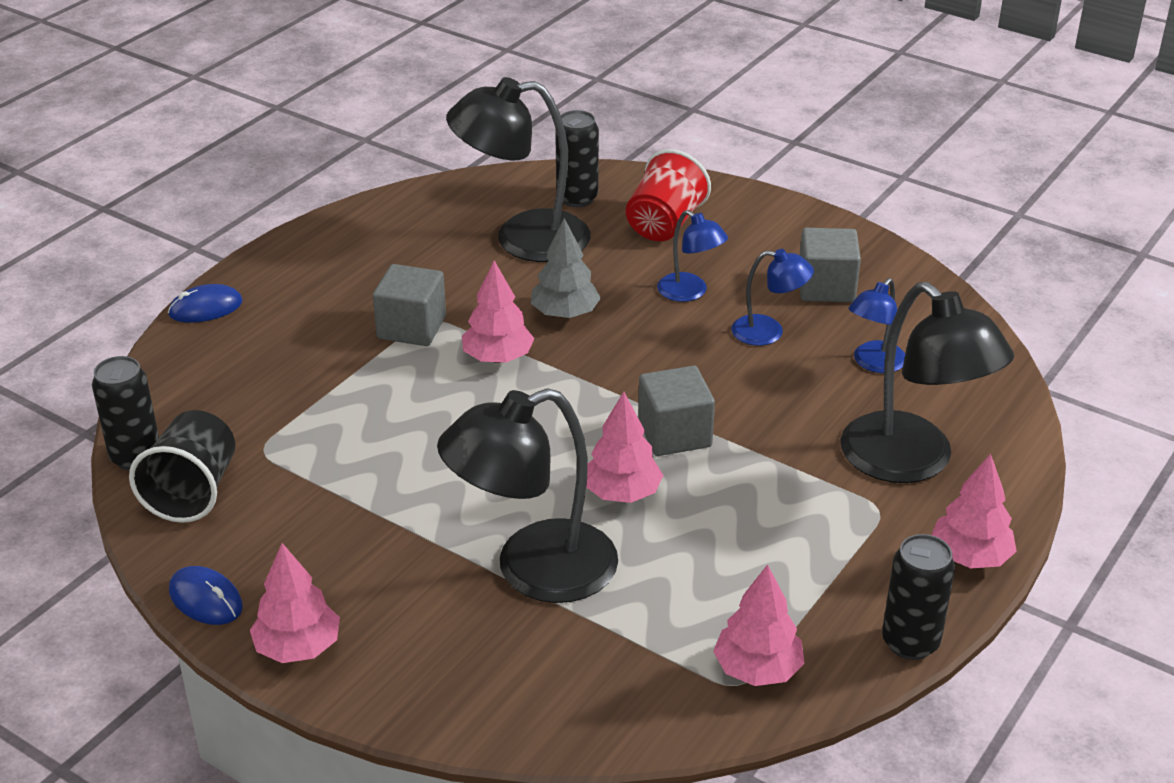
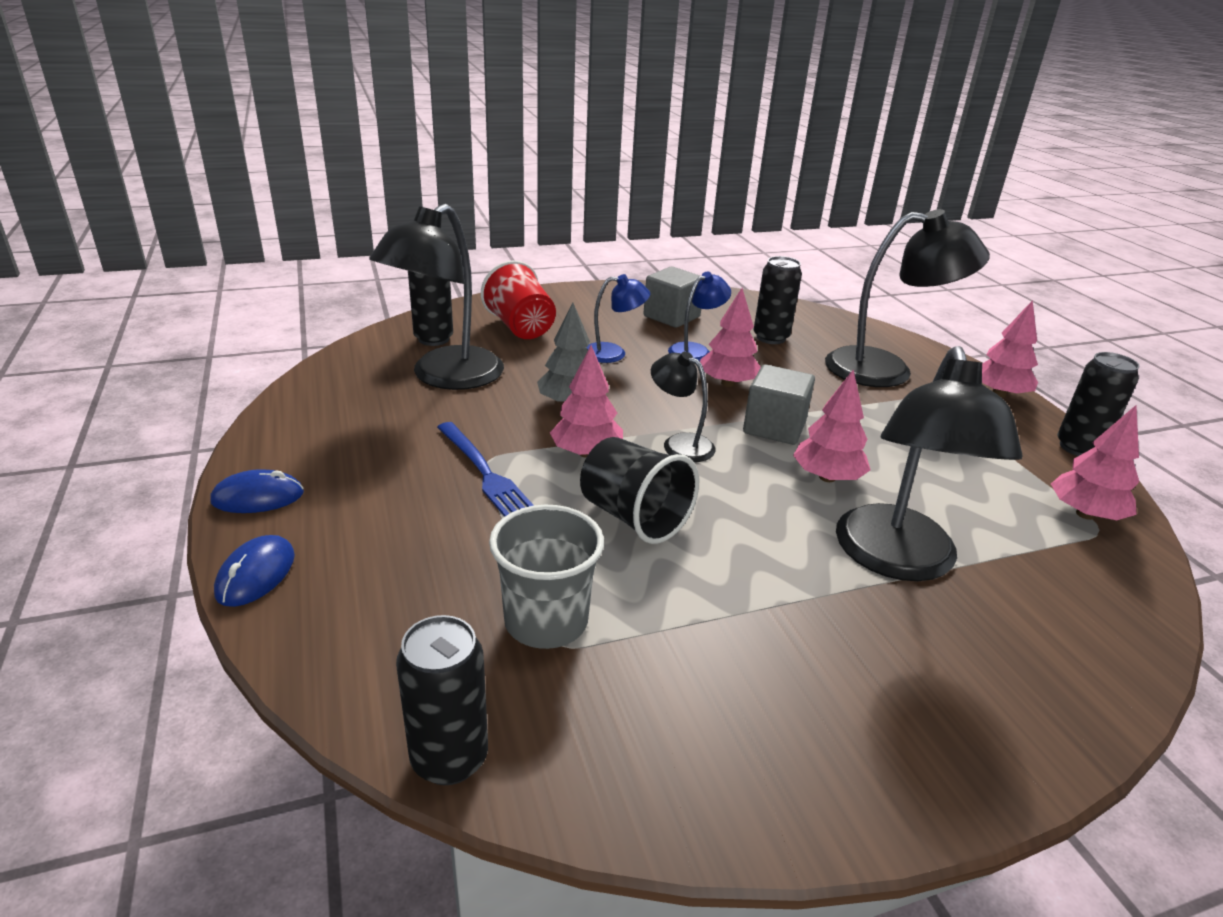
camera: 55 degrees left, 5 degrees down
(193, 492) = (573, 735): black cup -> black cup (634, 517)
(206, 599) = (788, 816): blue mouse -> blue mouse (258, 497)
(279, 435) = (546, 621): none -> grey cup
(298, 648) = (927, 770): pink tree -> pink tree (728, 383)
(411, 327) = (484, 472): grey cube -> blue fork
(574, 395) = (680, 443): none -> black lamp
(874, 363) = (771, 338): blue lamp -> black can

